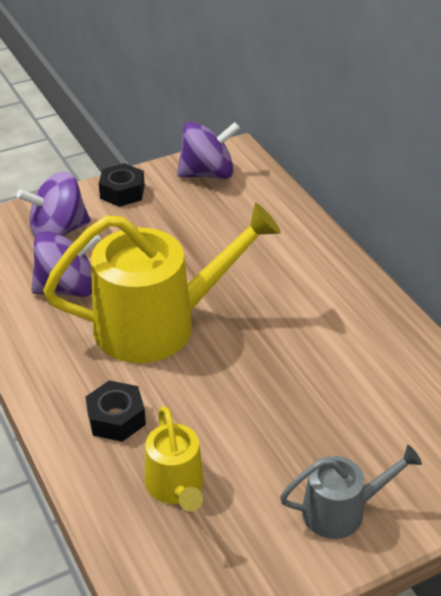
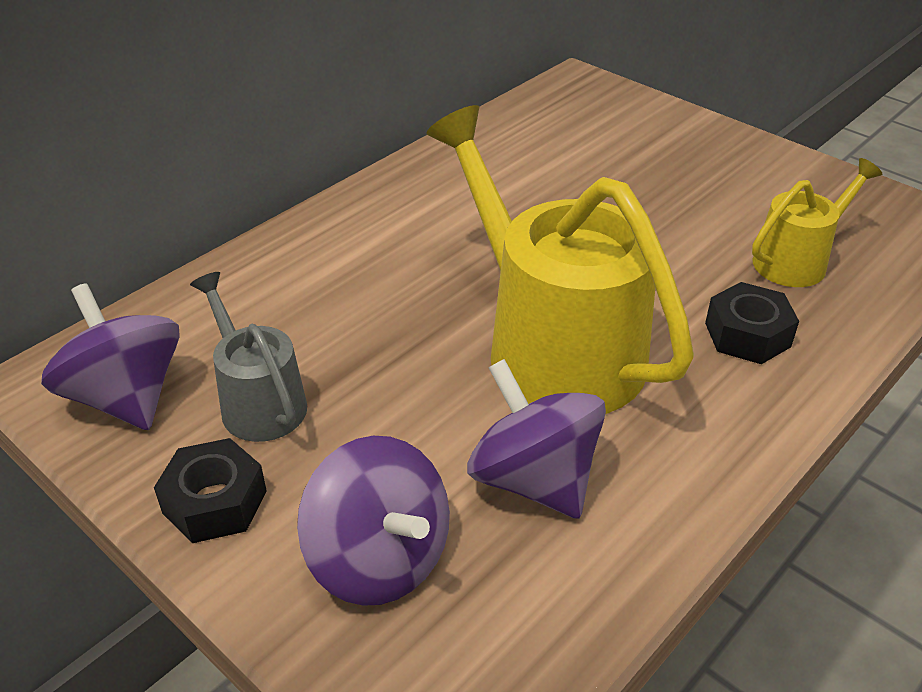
camera: 110 degrees left, 0 degrees up
(341, 511) = (723, 158): grey watering can -> grey watering can (259, 402)

